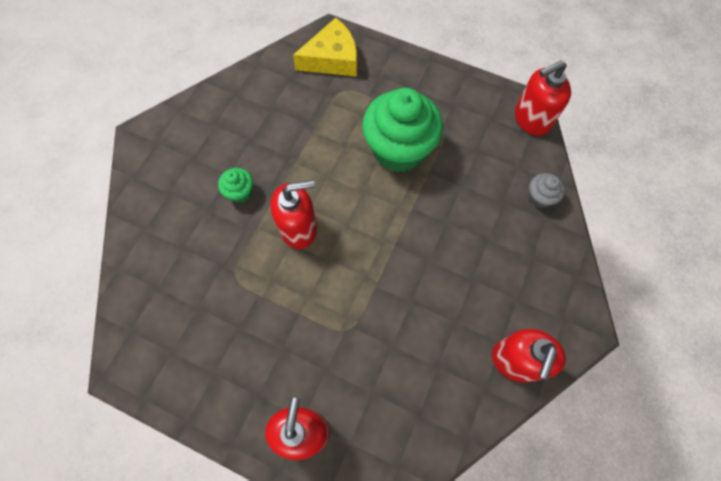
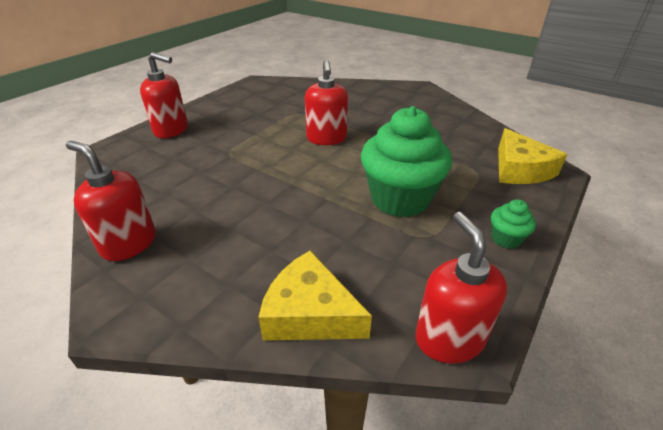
camera: 100 degrees right, 30 degrees down
(240, 192) = (366, 117): green cupcake -> green cupcake (506, 239)
(539, 197) = (310, 313): grey cupcake -> yellow cheese

